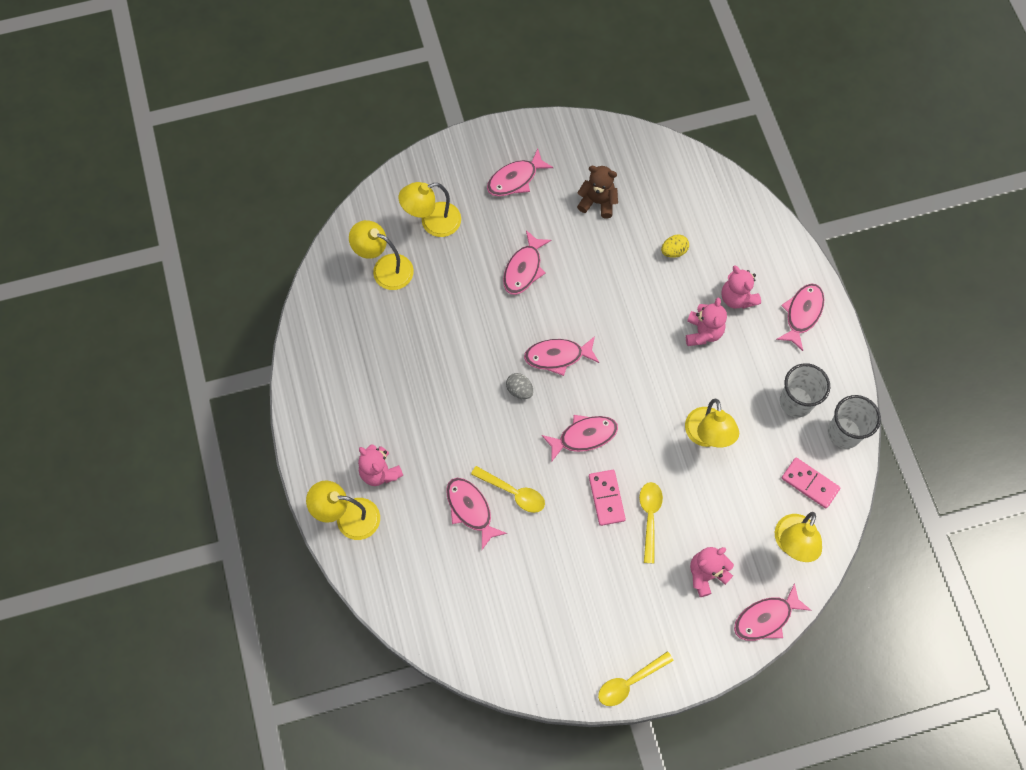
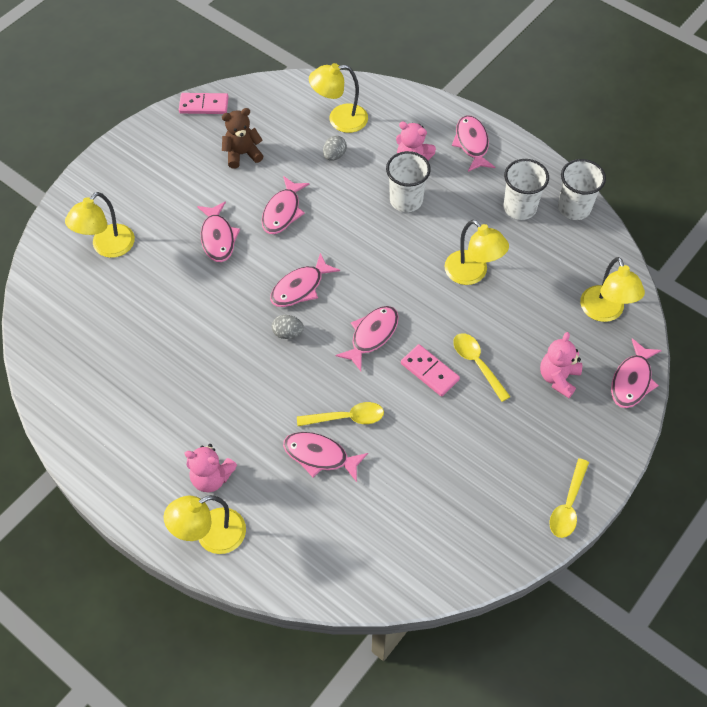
camera: 35 degrees left, 10 degrees down
(385, 268) = (90, 308): yellow lamp -> yellow lamp (339, 119)
(515, 179) = (157, 175): pink fish -> pink fish (283, 212)
(673, 251) = (334, 155): yellow egg -> grey egg
(703, 332) = (406, 200): pink teddy bear -> white cup
(810, 483) = (580, 259): pink domino -> pink domino (204, 105)

